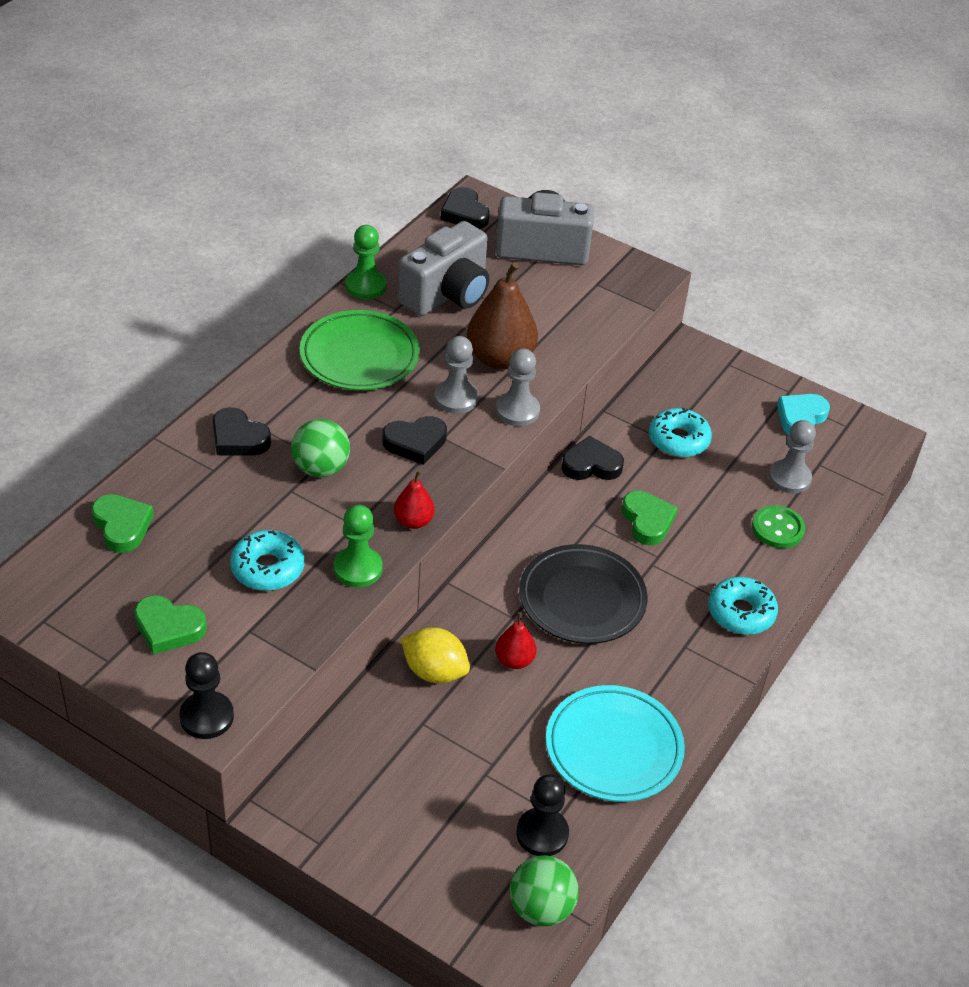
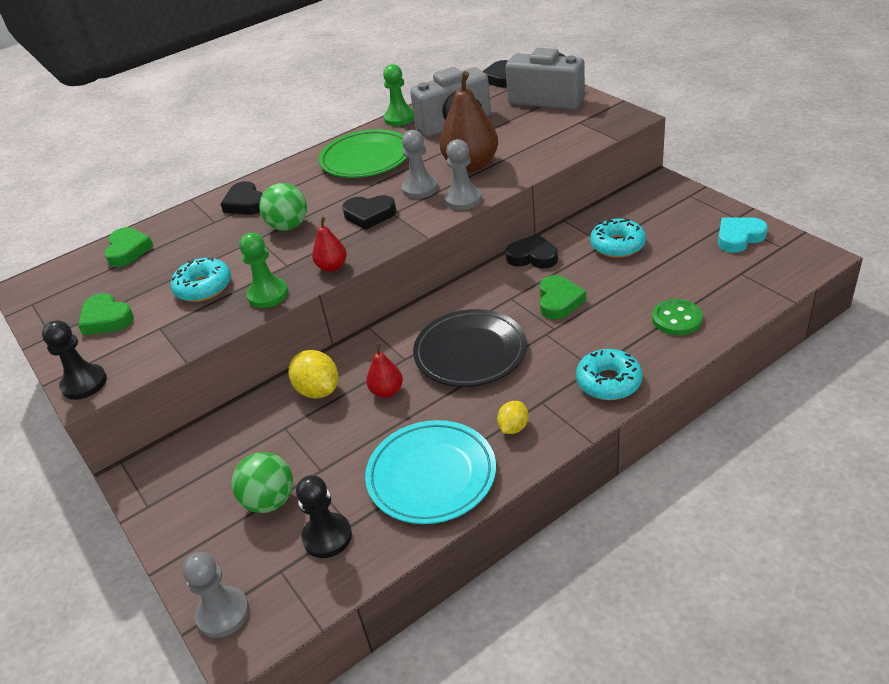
camera: 30 degrees right, 5 degrees down
(541, 908) = (287, 603): green ball -> green ball (270, 501)
(670, 680) = (513, 427): none -> yellow lemon
(789, 478) = (707, 281): grey pawn -> grey pawn (223, 613)

